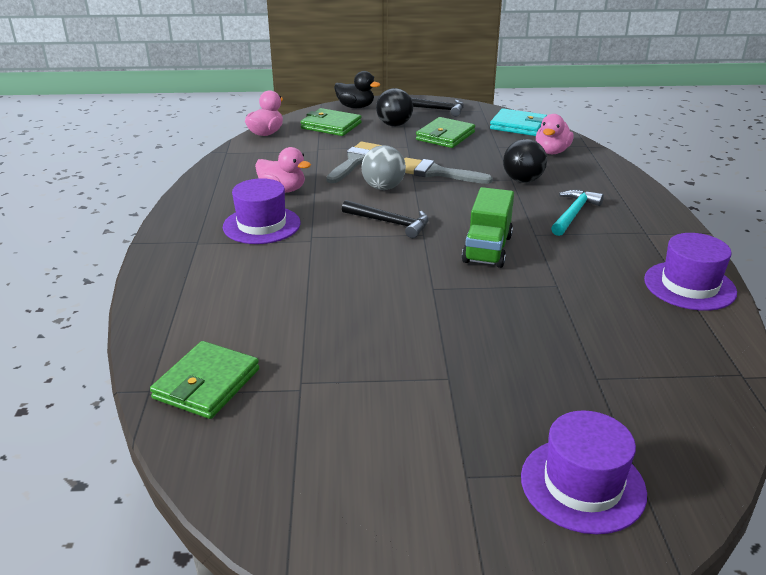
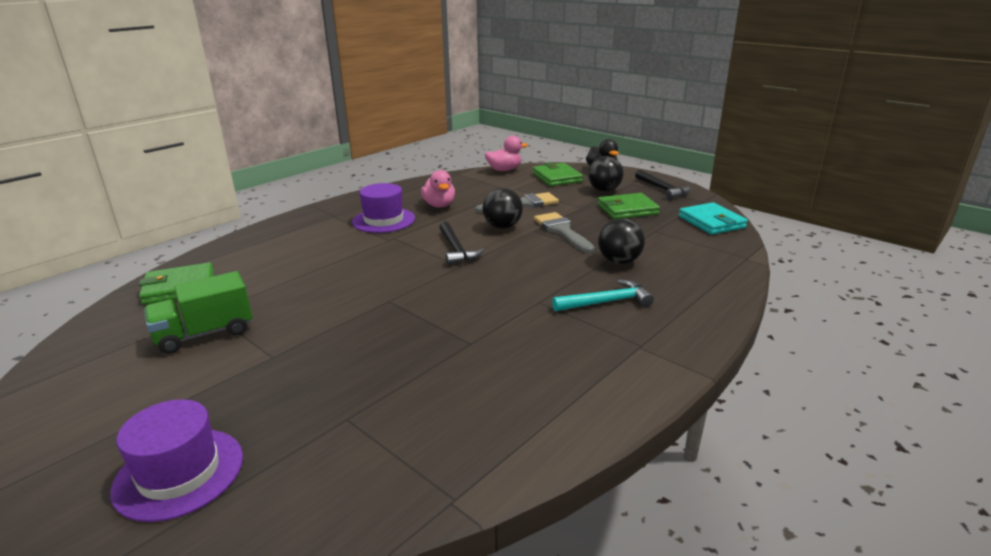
camera: 45 degrees right, 5 degrees down
(383, 187) = (502, 227): grey ball -> black ball
(487, 249) = (479, 294): green truck -> green truck (205, 334)
(552, 152) = (698, 251): pink duck -> none
(689, 286) = (579, 405): purple hat -> none

